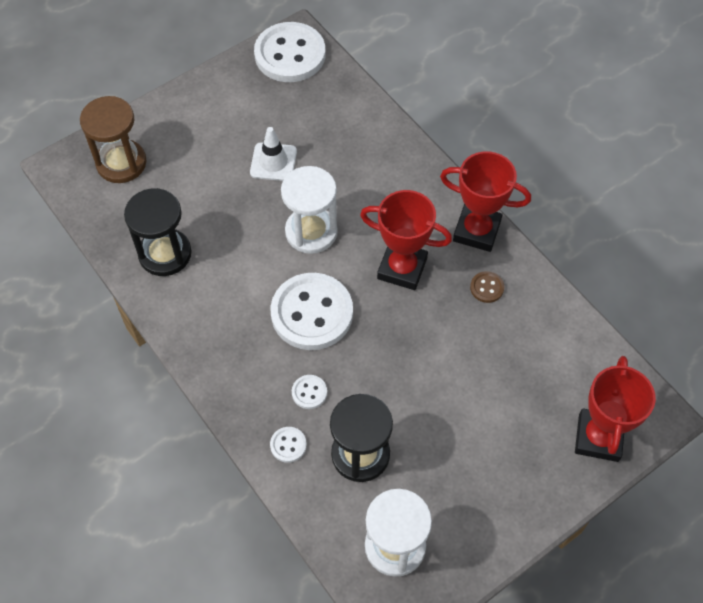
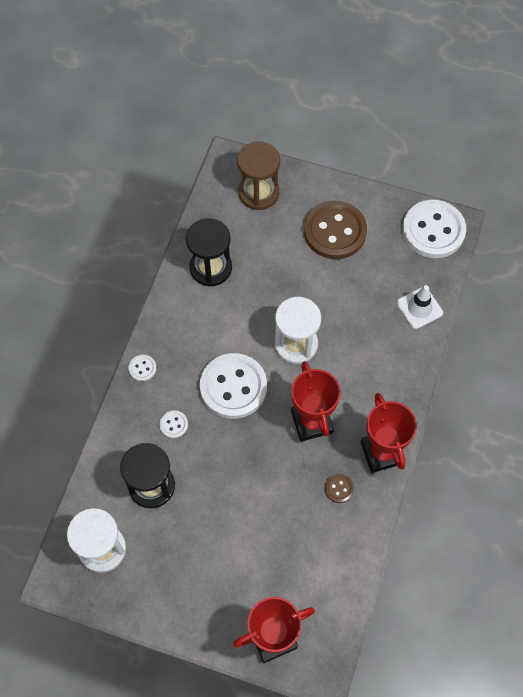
camera: 55 degrees right, 5 degrees up
(221, 128) = (335, 231): none -> brown button
(273, 162) = (333, 282): white traffic cone -> white traffic cone (419, 308)
(288, 445) = (128, 437): white button -> white button (142, 368)

